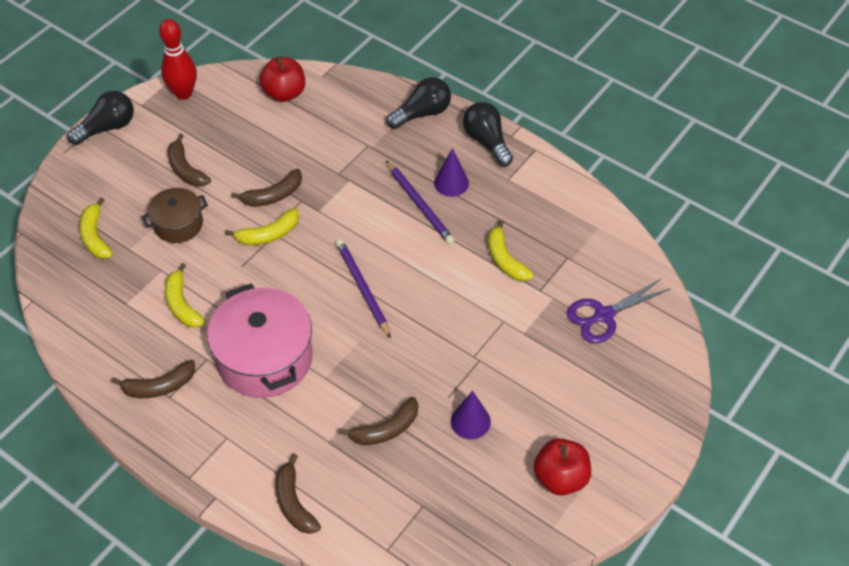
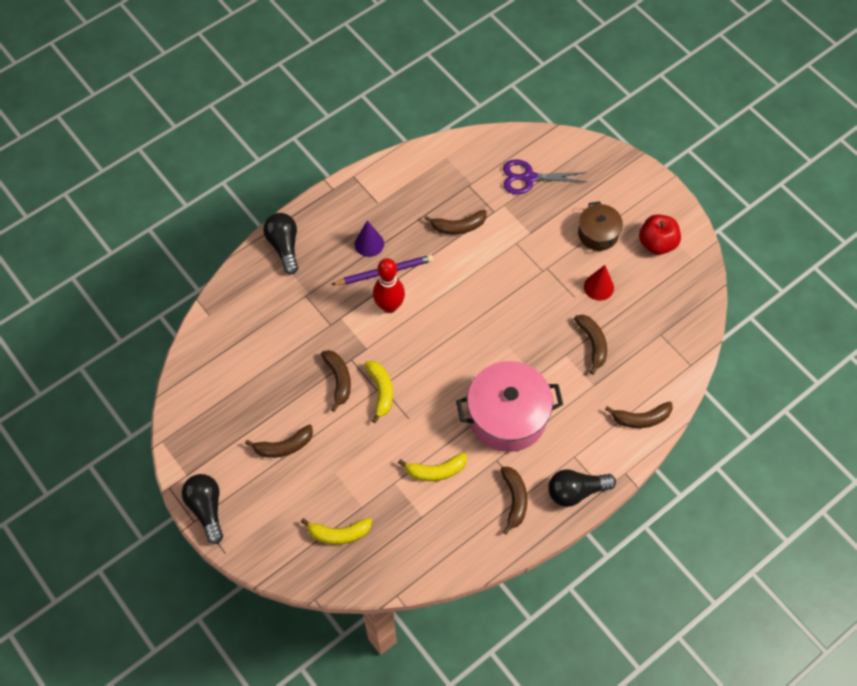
camera: 75 degrees left, 10 degrees up
(178, 224) = (347, 462): brown pot -> brown pot (598, 234)
(183, 93) = (186, 434): red bowling pin -> red bowling pin (389, 306)
(284, 93) = (219, 349): red apple -> none
(362, 288) = (458, 332): purple pencil -> none
(470, 421) = (598, 287): purple cone -> red cone
(487, 142) = (333, 207): black light bulb -> black light bulb (576, 491)
(505, 259) = (458, 226): yellow banana -> brown banana
(603, 315) = (528, 178): purple scissors -> purple scissors turned 105 degrees clockwise

